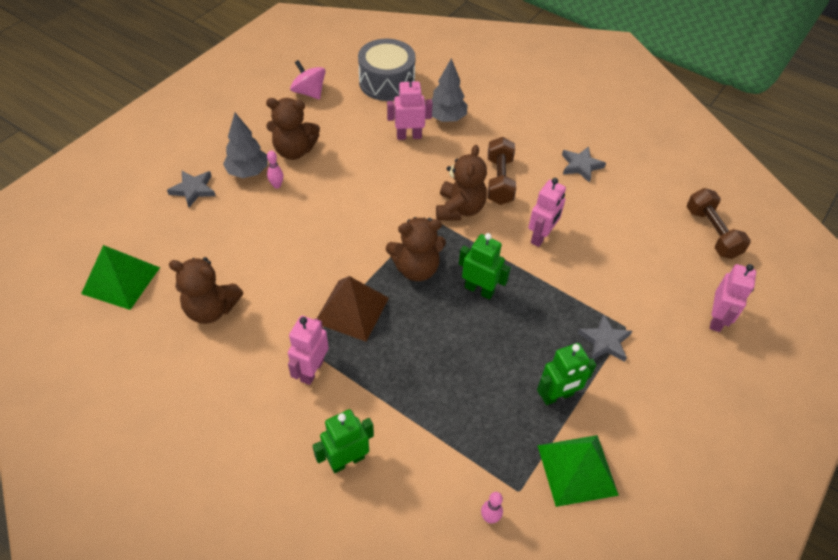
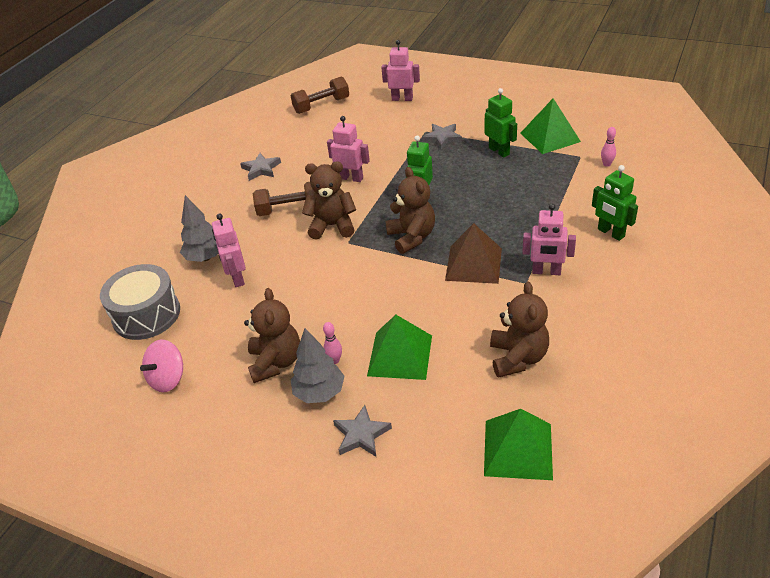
camera: 95 degrees left, 10 degrees down
(260, 227) = (400, 355): none -> green pyramid

